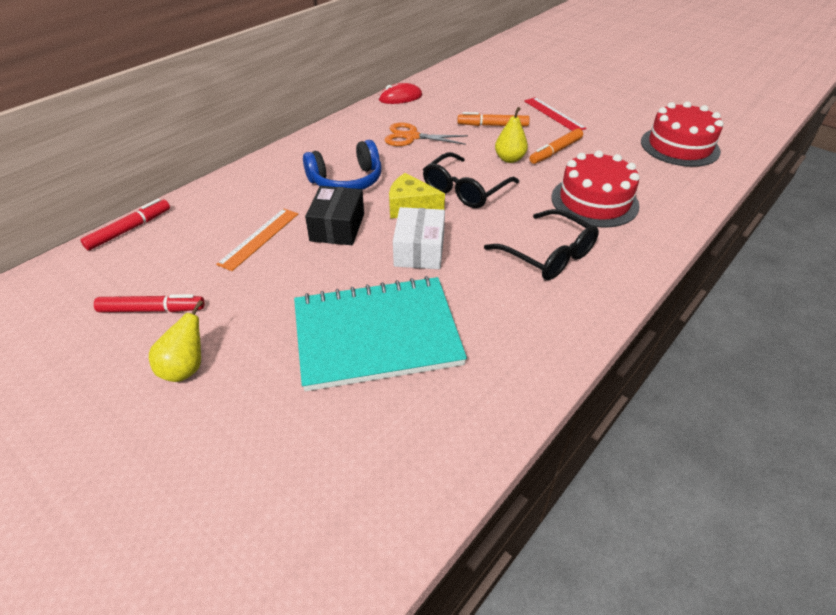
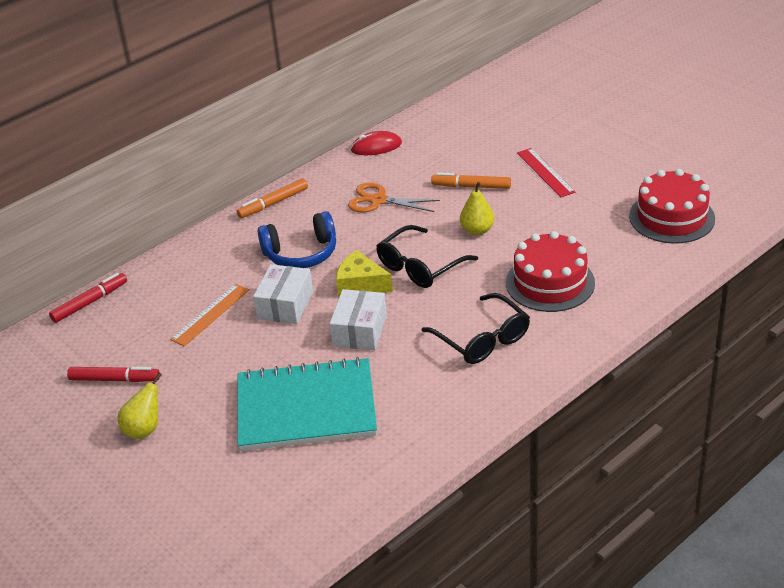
camera: 10 degrees right, 5 degrees down
(337, 227) = (285, 305): black box -> white box
(555, 151) = (530, 221): orange marker -> orange marker (273, 203)

